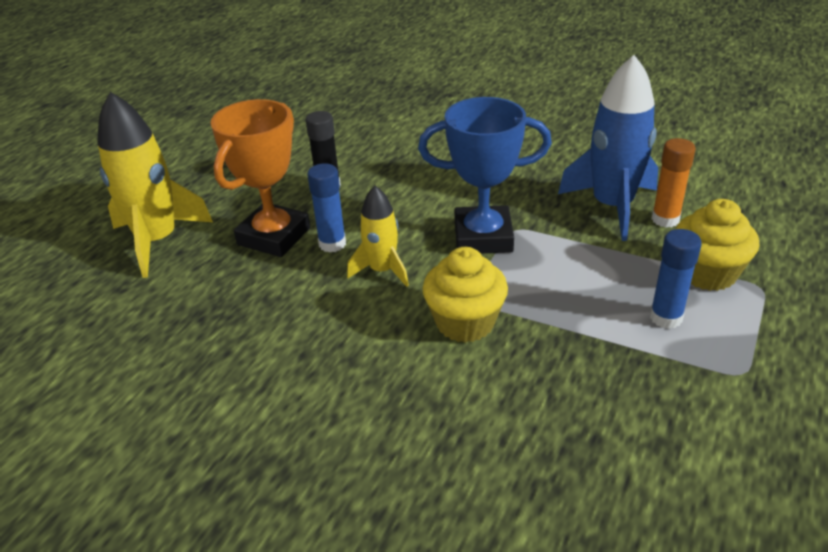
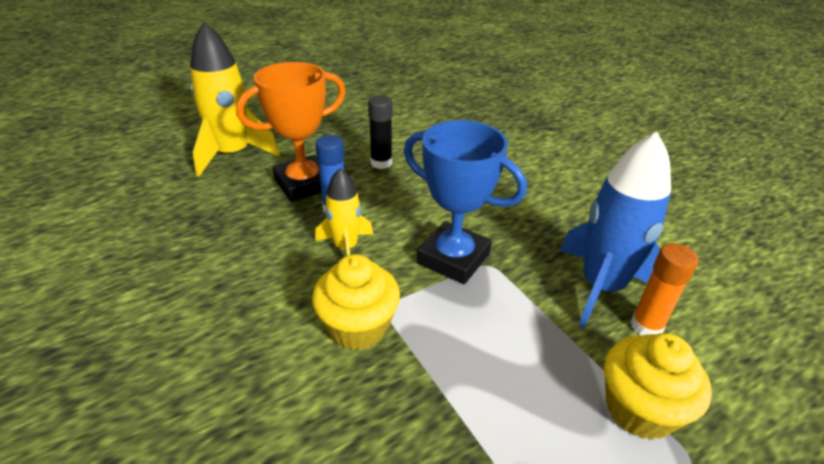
camera: 30 degrees right, 0 degrees up
(666, 318) = (545, 432): blue glue stick -> none

